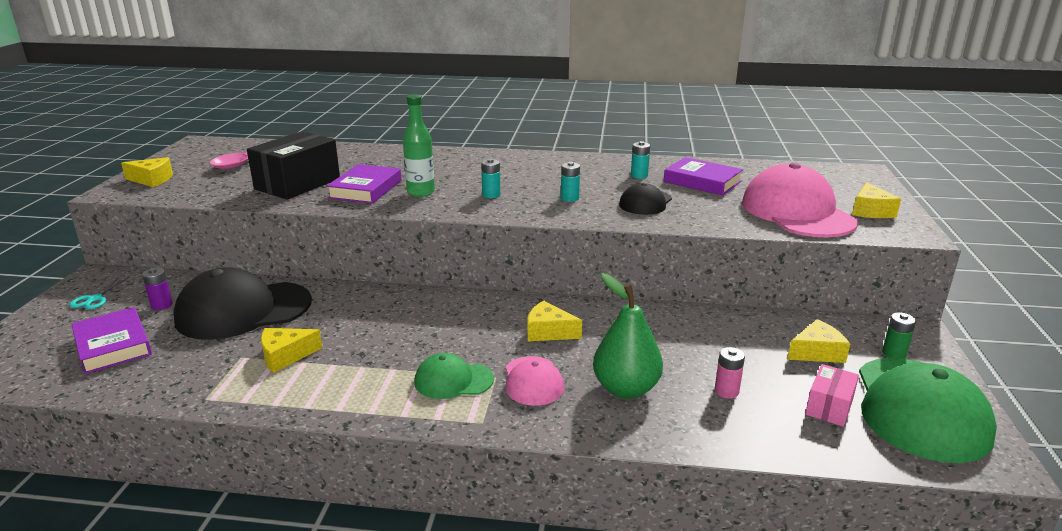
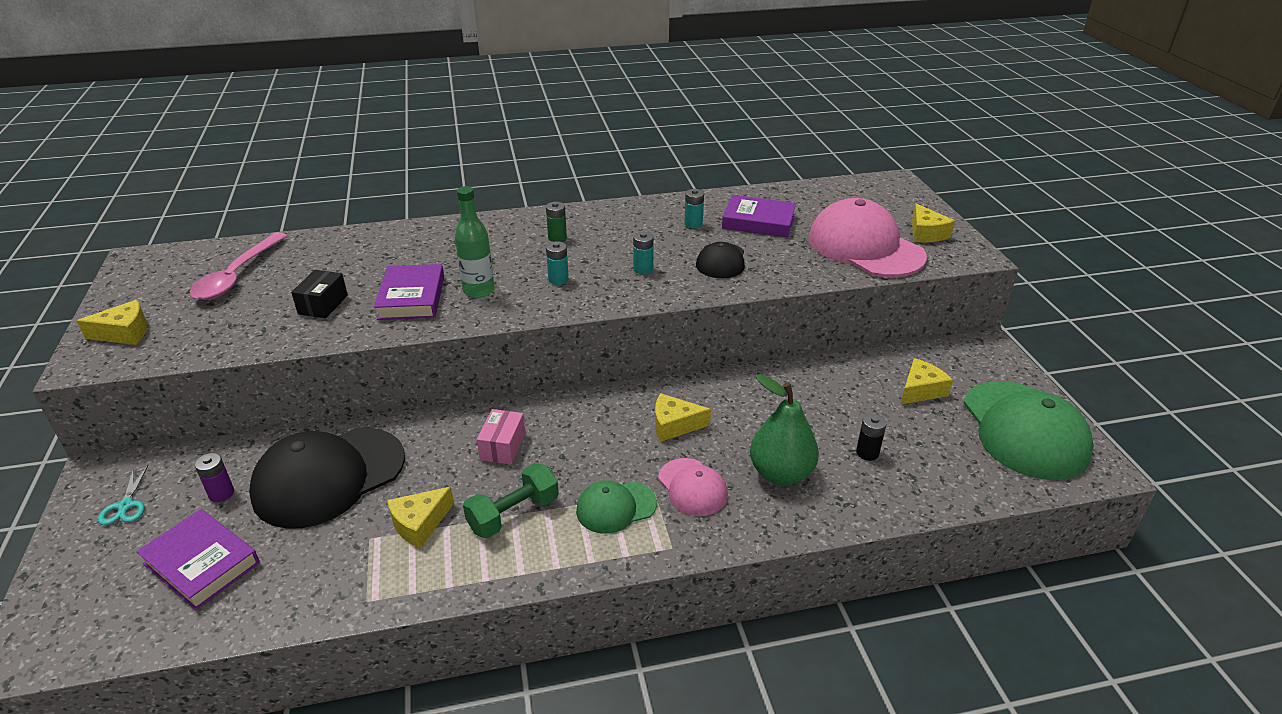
camera: 20 degrees left, 10 degrees up
(297, 184) = (323, 304): black box -> black box, size x0.53
(363, 366) = (513, 514): none -> green dumbbell
(726, 391) = (867, 453): pink battery -> black battery
(829, 407) = (956, 447): pink box -> pink box (503, 446)
(894, 354) = (981, 376): green battery -> green battery (557, 237)

